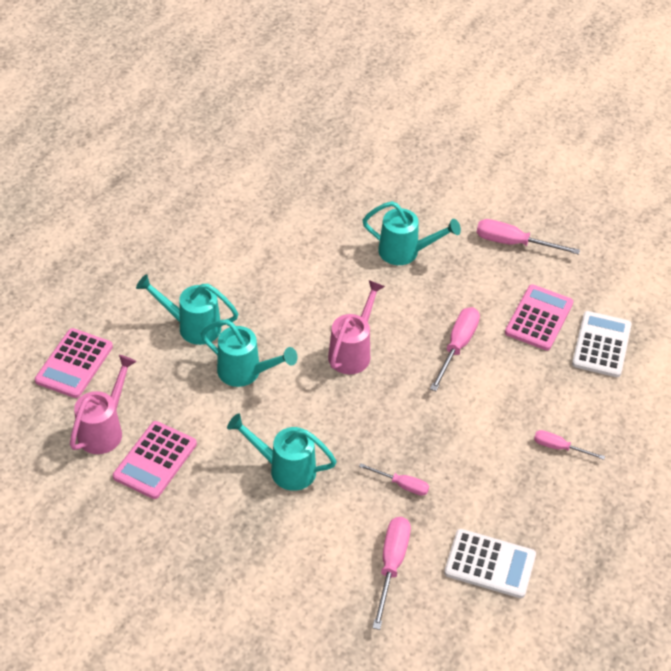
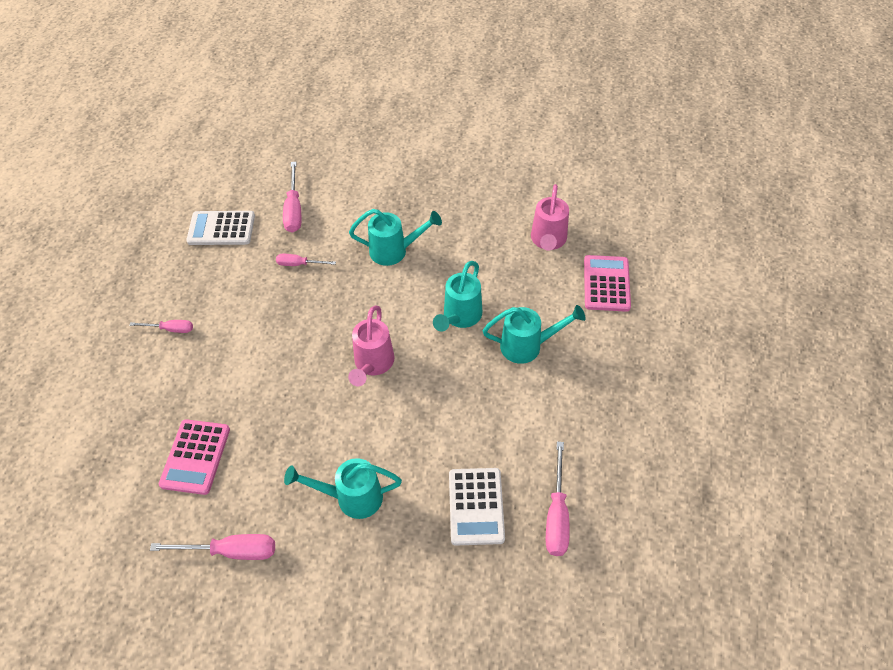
camera: 165 degrees right, 5 degrees up
(155, 460) = (496, 230): pink calculator -> none
(246, 373) = (460, 317): turquoise watering can -> turquoise watering can turned 75 degrees counterclockwise
(457, 346) = (274, 399): pink screwdriver -> pink screwdriver (556, 515)
(601, 345) = (129, 444): white calculator -> white calculator (476, 506)

